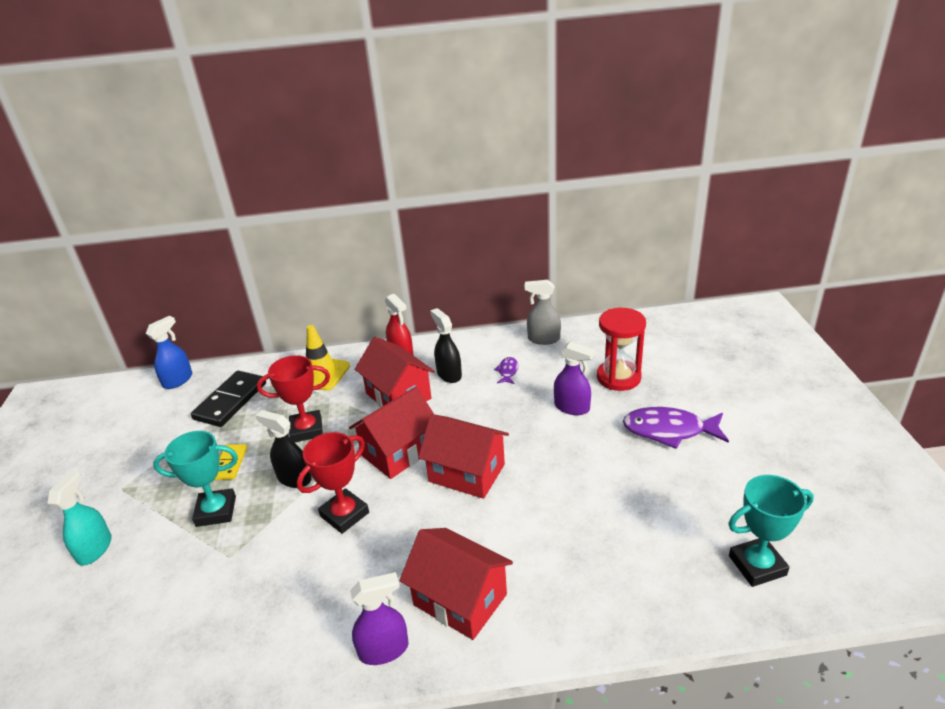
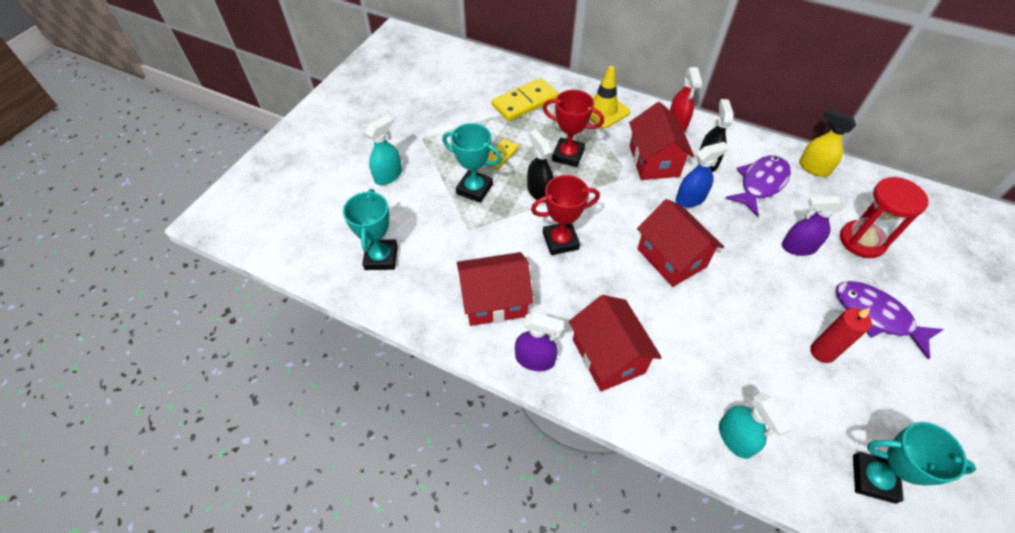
camera: 30 degrees right, 20 degrees up
(129, 645) = (381, 257): none -> turquoise trophy
(178, 380) = (496, 65): blue spray bottle -> blue spray bottle (690, 199)
(231, 401) = (525, 102): black domino -> yellow domino
(398, 452) = (627, 211): red house -> red house (494, 301)
(507, 371) = (760, 184): purple fish -> purple fish, size x2.10
(543, 339) = (813, 168): grey spray bottle -> yellow spray bottle
(572, 407) = (798, 247): purple spray bottle -> purple spray bottle turned 120 degrees clockwise
(626, 603) = (735, 438): none -> turquoise spray bottle
(648, 483) = (822, 352): none -> red candle

